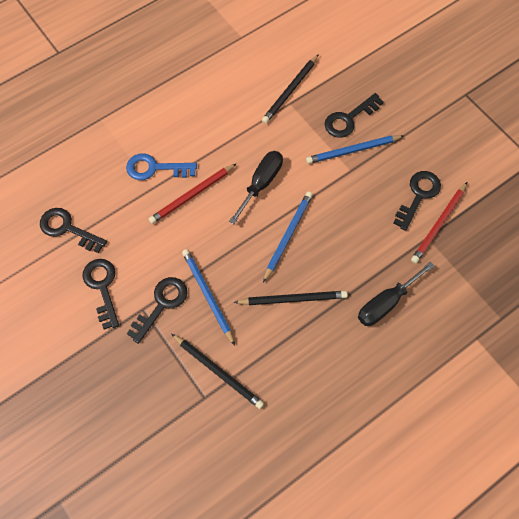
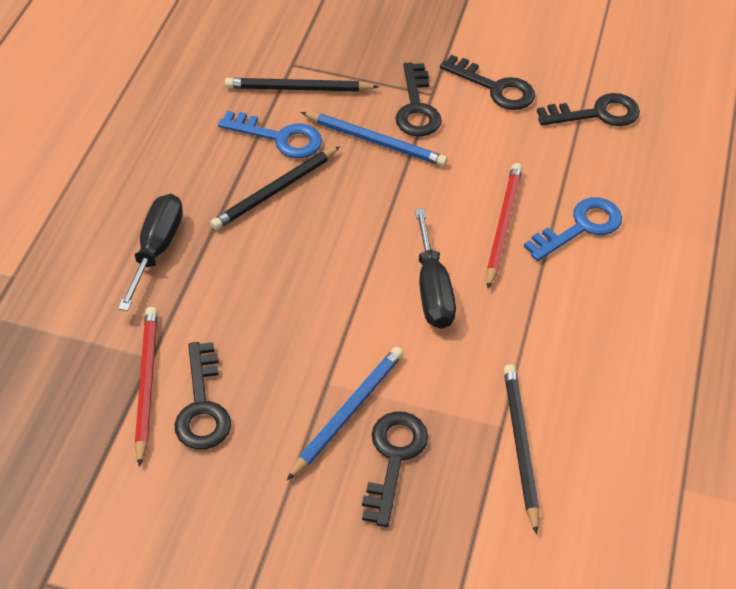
camera: 140 degrees right, 15 degrees down
(261, 338) = (279, 137): none -> blue key
(287, 236) = (341, 250): blue pencil -> none

